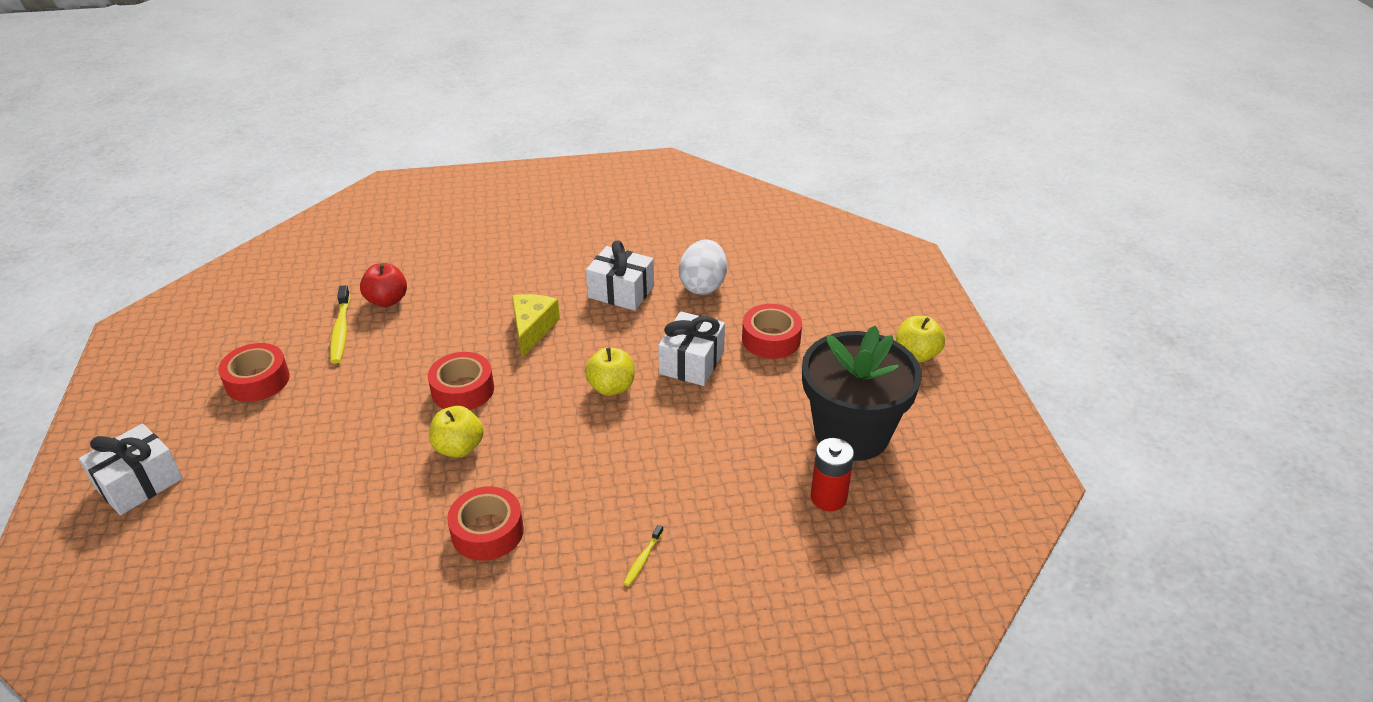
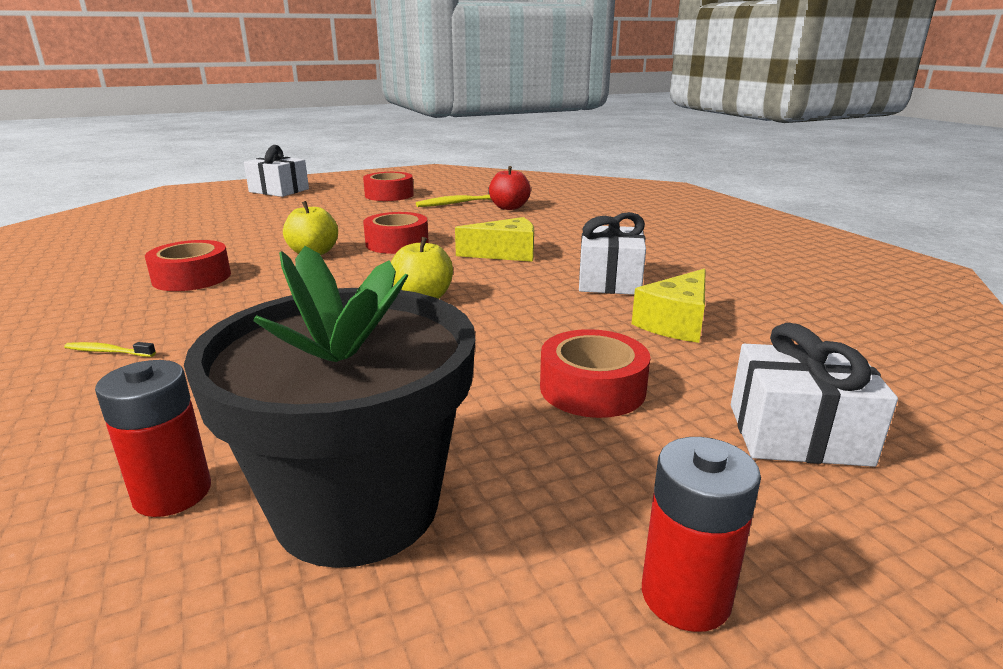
camera: 75 degrees right, 15 degrees down
(692, 362) = (495, 336): white gift -> white gift (797, 434)
(703, 285) = (676, 323): white egg -> yellow cheese
(916, 354) = (685, 596): yellow apple -> red battery

